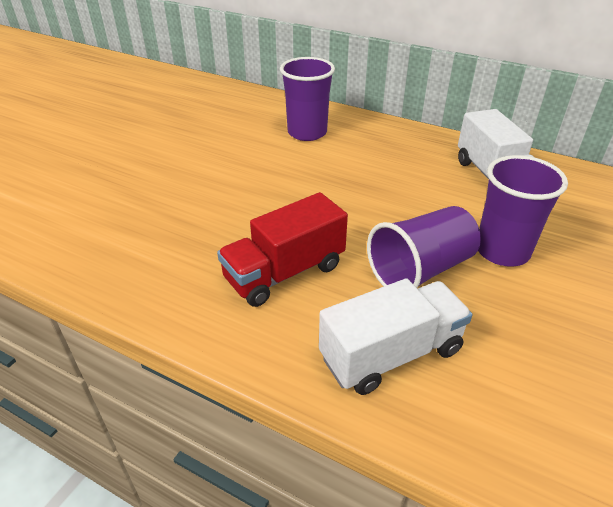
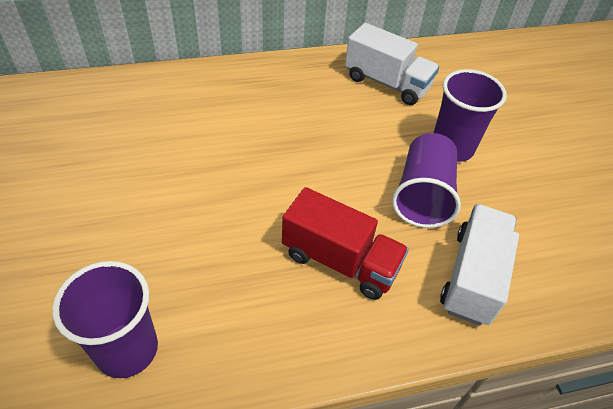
camera: 45 degrees left, 10 degrees up
(284, 272) = (340, 261): red truck -> red truck turned 75 degrees counterclockwise
(307, 132) = (202, 107): purple cup -> purple cup (127, 349)

